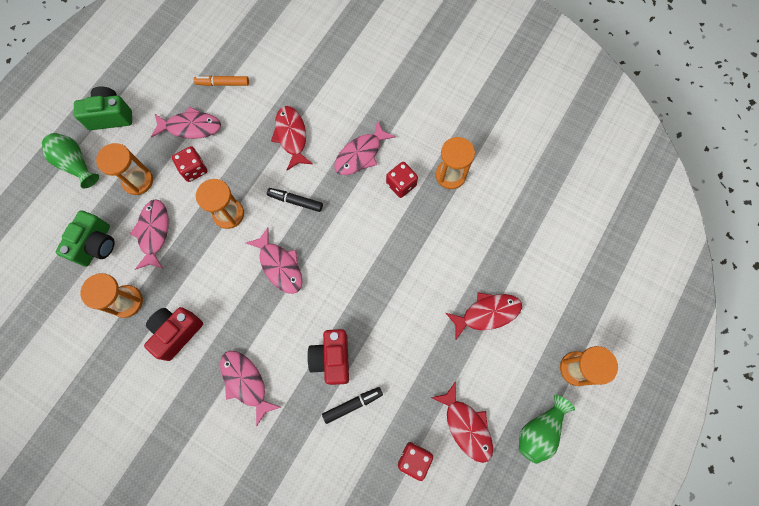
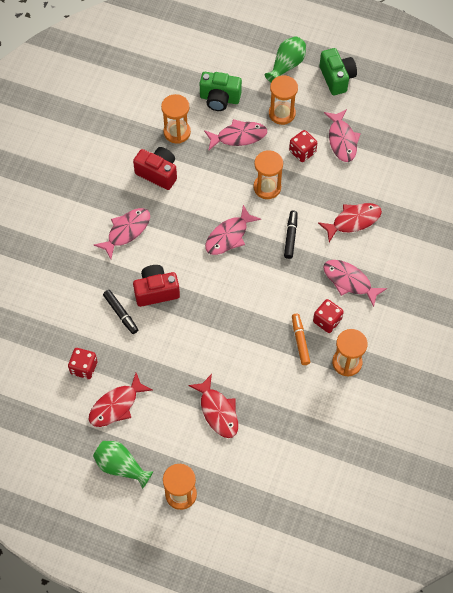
camera: 80 degrees right, 10 degrees down
(223, 83) = (392, 155): orange marker -> orange marker (300, 341)

